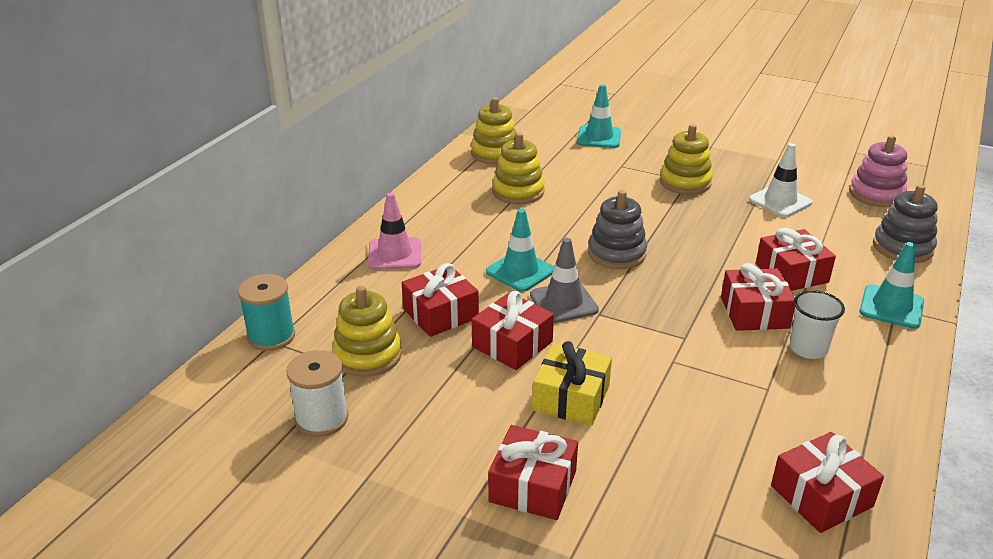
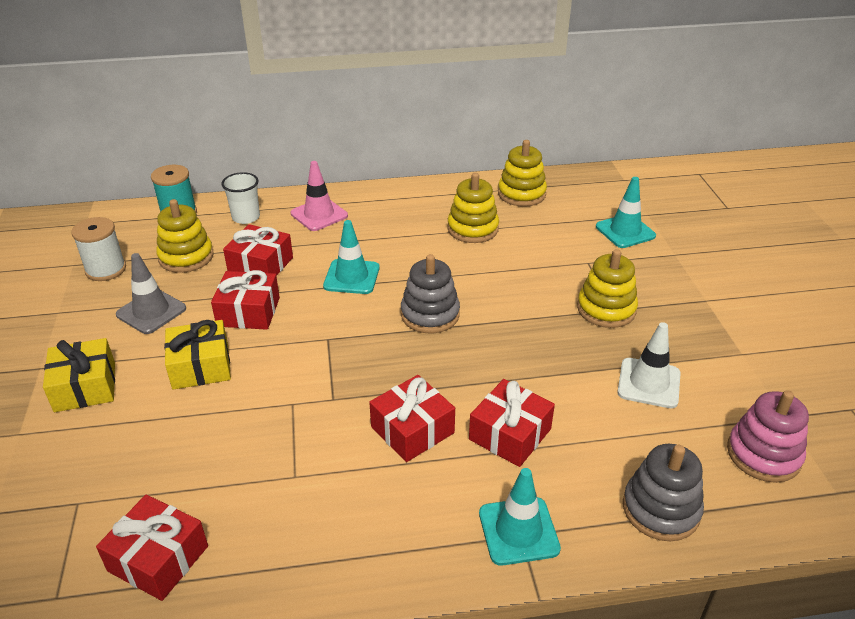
camera: 55 degrees right, 5 degrees up
(533, 486) = (85, 387): red gift -> yellow gift
(563, 302) = (327, 315): grey traffic cone -> grey traffic cone (151, 311)
(808, 349) = (381, 485): white cup -> white cup (246, 217)

